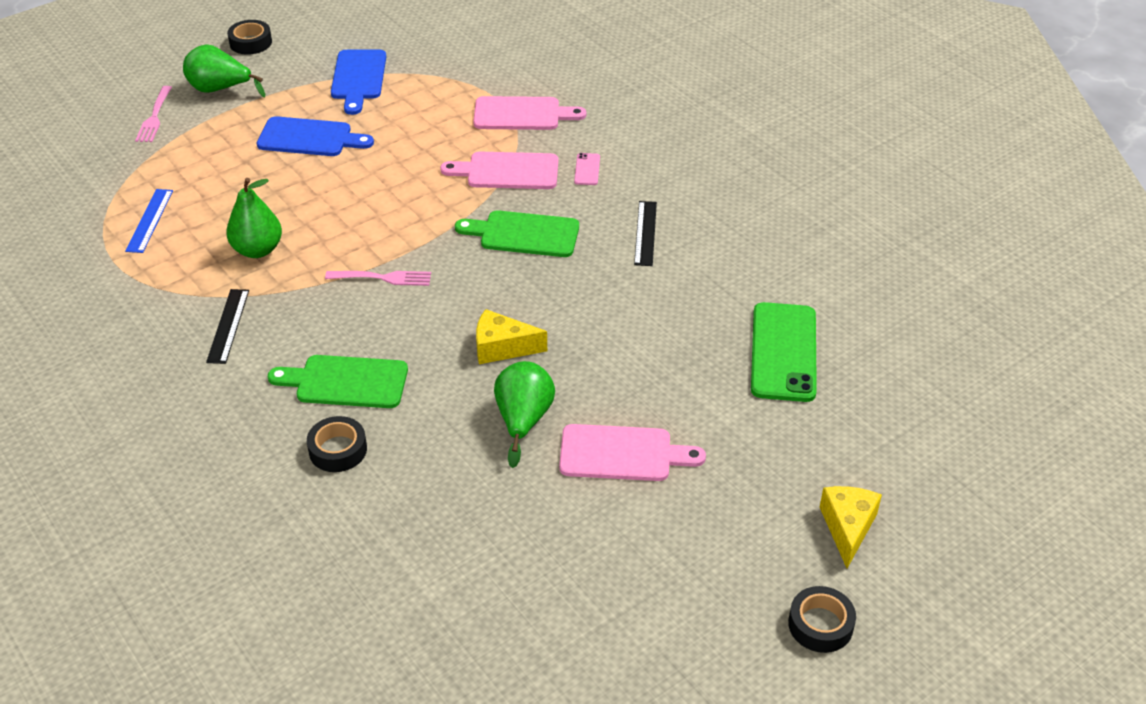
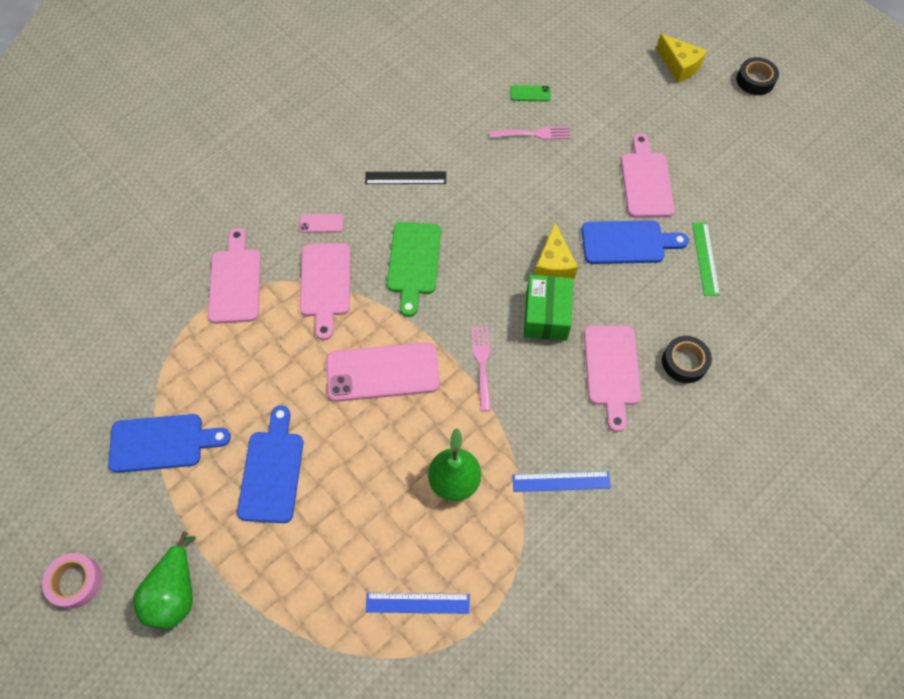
camera: 95 degrees left, 20 degrees up
(154, 117) = (229, 657): pink fork -> pink fork (533, 134)
(228, 326) = (561, 481): black ruler -> blue ruler
(250, 42) = (75, 582): black tape -> pink tape
(346, 382) = (612, 370): green cutting board -> pink cutting board
(392, 207) = (382, 372): none -> pink phone
(432, 334) = (546, 315): none -> green box
(485, 497) = (705, 258): none -> green ruler
(523, 420) = (627, 242): green pear -> blue cutting board
(784, 352) = (530, 93): green phone -> green phone, size x0.43
(847, 528) = (679, 66): yellow cheese -> yellow cheese turned 135 degrees counterclockwise

